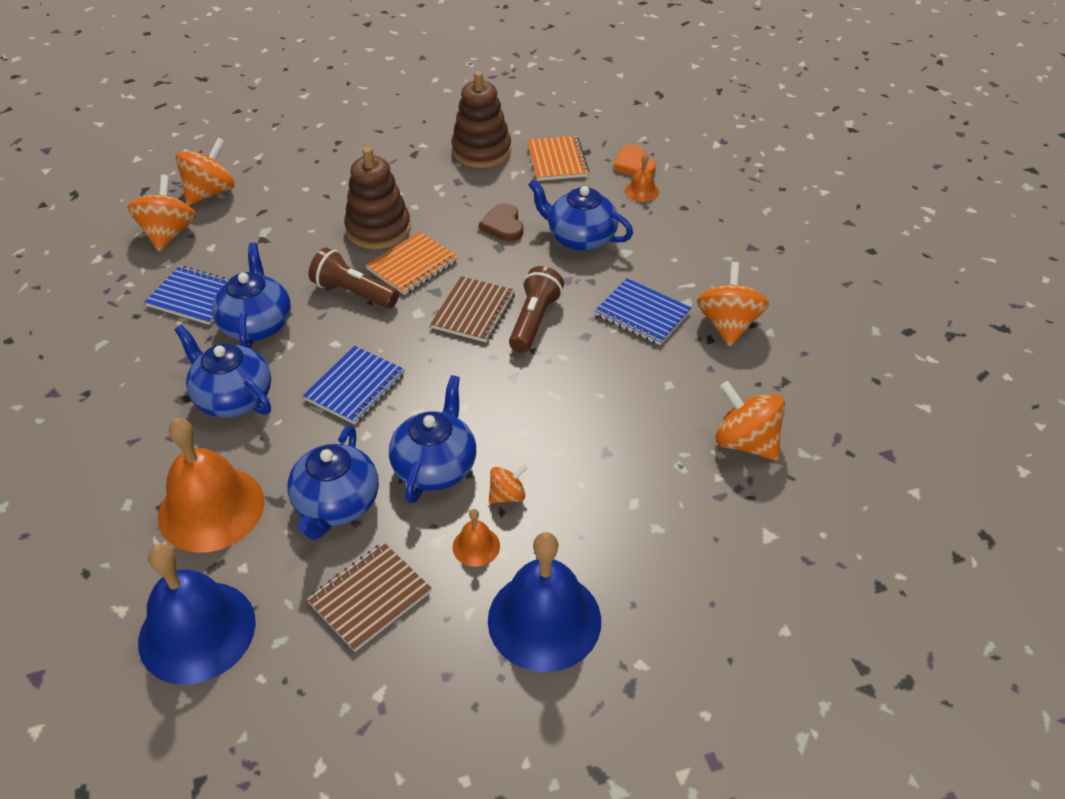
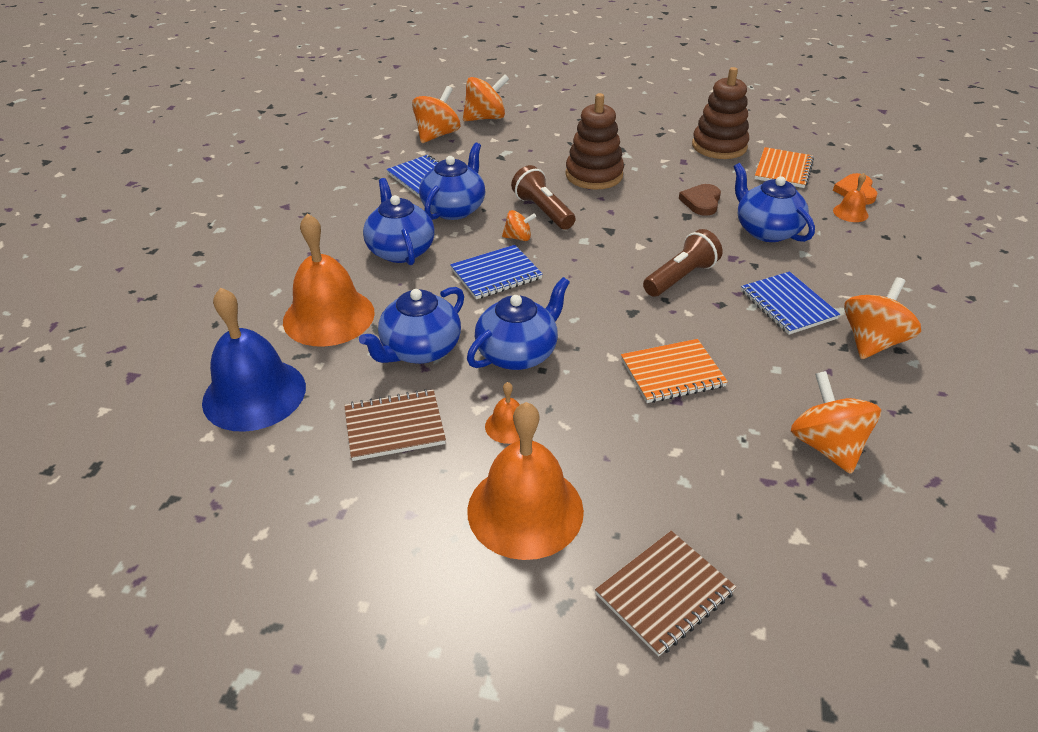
camera: 30 degrees right, 5 degrees down
(412, 265) = (604, 207): orange notebook -> orange notebook (672, 373)
(473, 311) = (631, 254): brown notebook -> brown notebook (664, 593)
(507, 495) = (563, 398): orange spinning top -> orange spinning top (518, 237)
(544, 620) = (525, 510): blue bell -> orange bell

